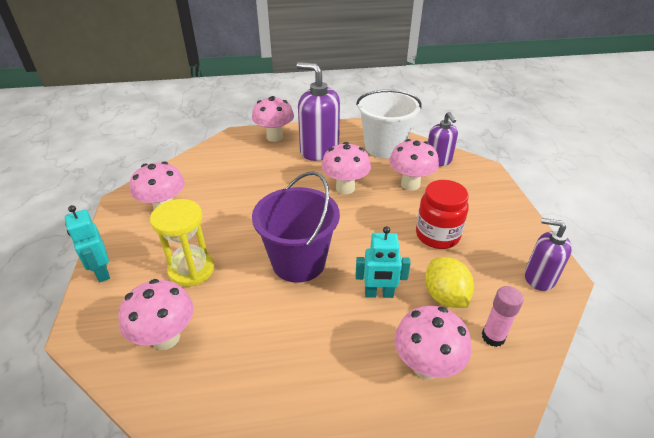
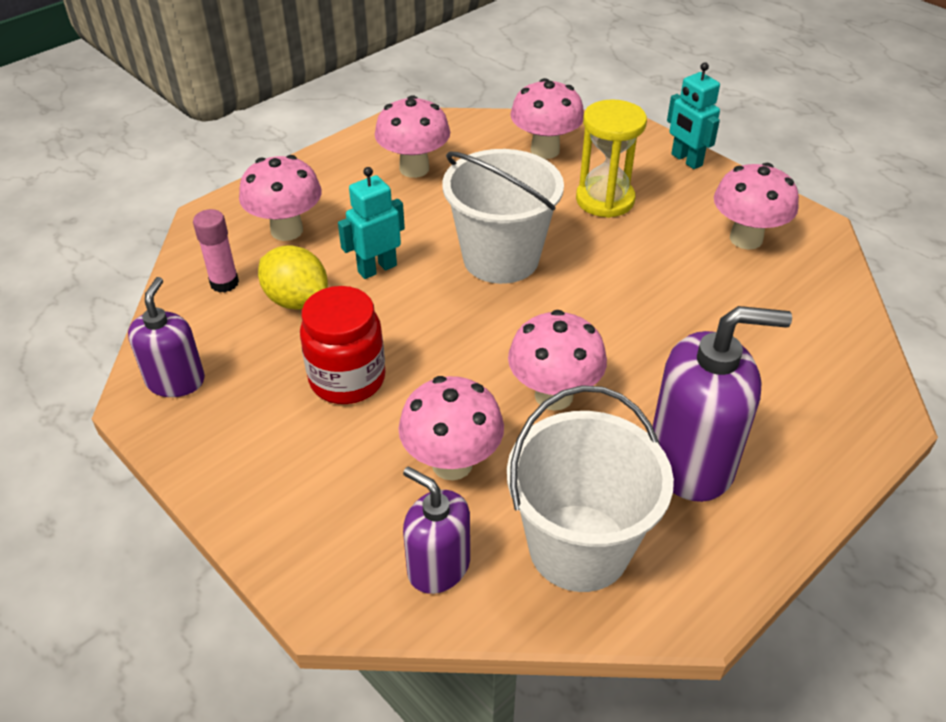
camera: 145 degrees right, 5 degrees up
(102, 272) = (686, 160): turquoise robot -> turquoise robot turned 150 degrees counterclockwise
(274, 137) = (813, 450): pink mushroom -> pink mushroom (414, 169)
(298, 262) = (501, 258): purple bucket -> white bucket
(539, 277) = (176, 381): purple soap dispenser -> purple soap dispenser turned 75 degrees counterclockwise

